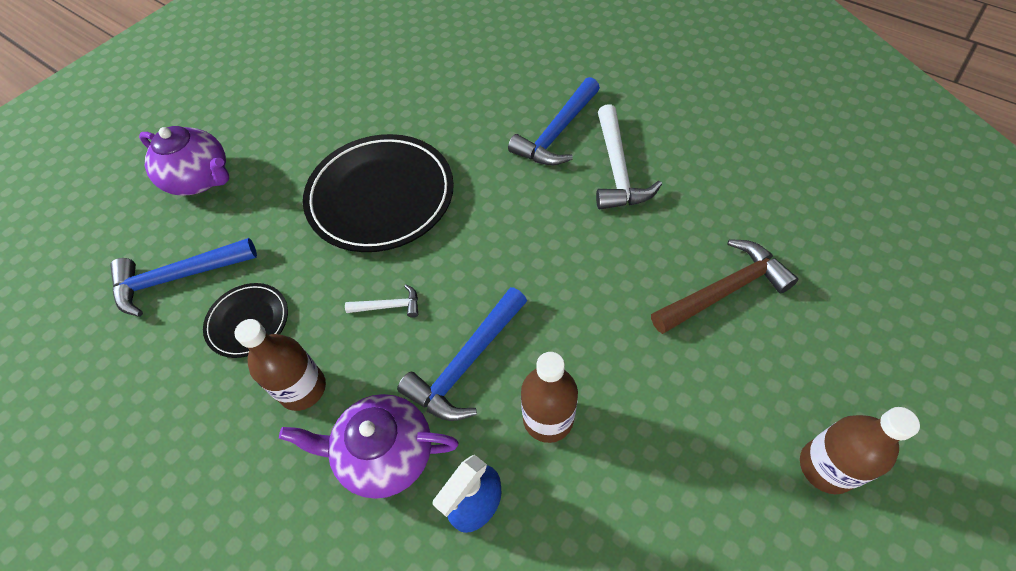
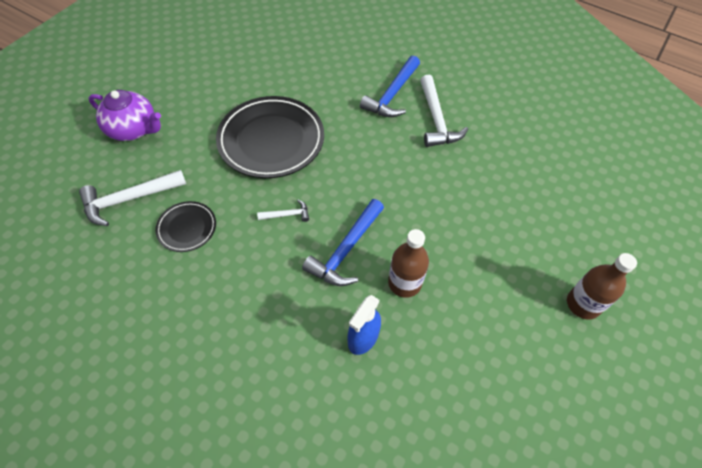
camera: 10 degrees left, 0 degrees up
(177, 278) = (128, 199): blue hammer -> white hammer
(302, 388) = (233, 271): brown bottle -> none
(384, 454) = (297, 310): purple teapot -> none
(724, 290) = (514, 198): brown hammer -> none

